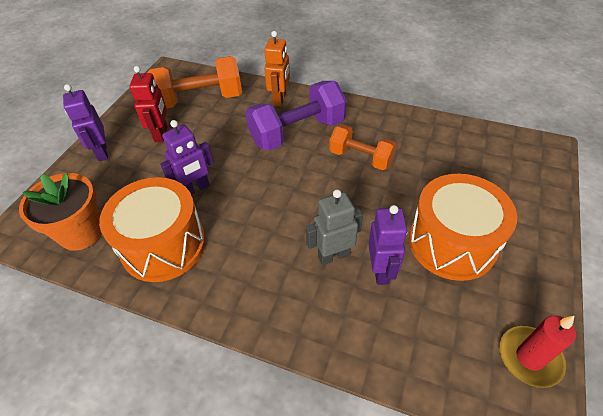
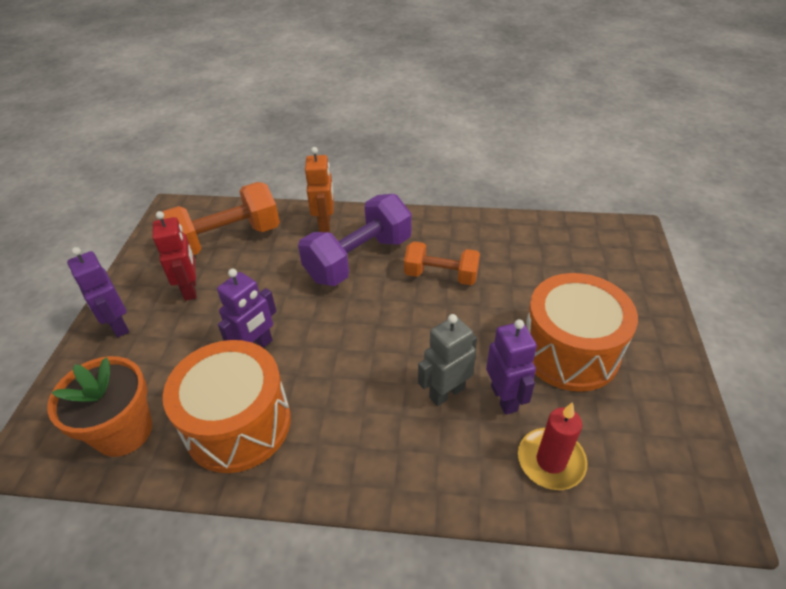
camera: 15 degrees left, 5 degrees down
(529, 357) = (686, 456): red candle -> red candle (551, 461)

